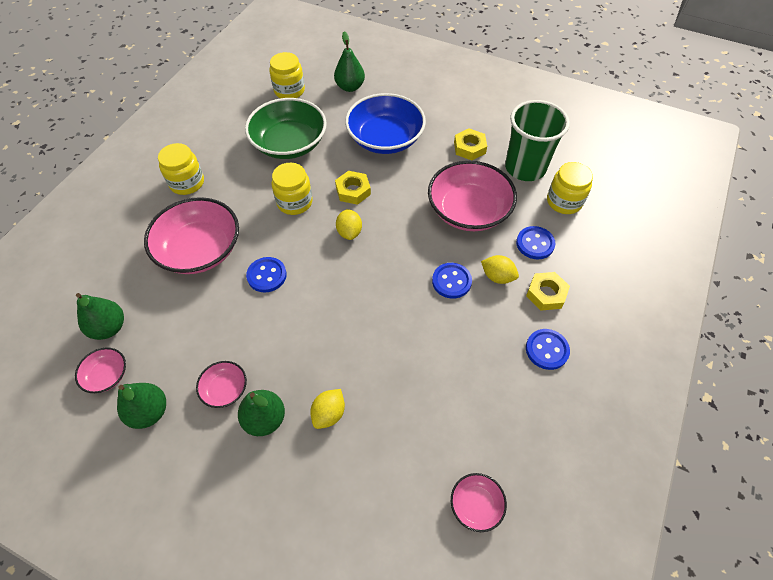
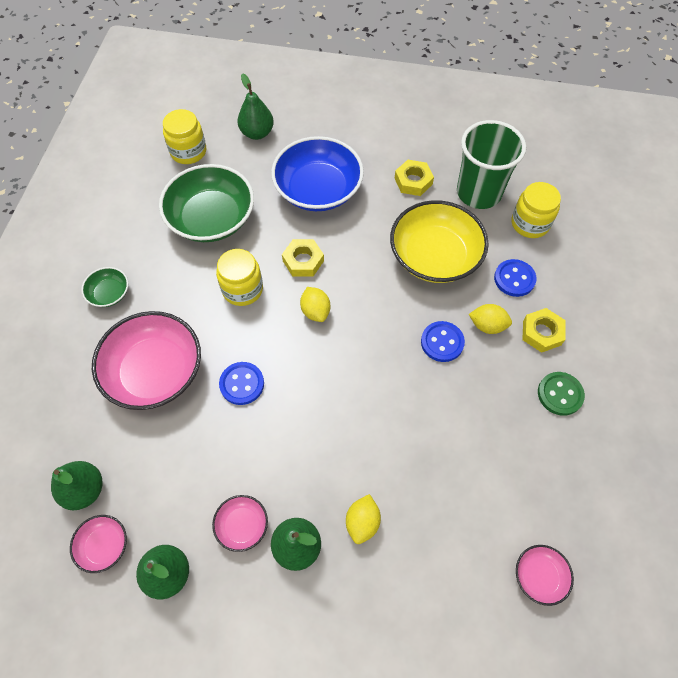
camera: 15 degrees left, 5 degrees up
(187, 183) = (109, 293): yellow jar -> green bowl
(468, 210) = (435, 256): pink bowl -> yellow bowl
(547, 350) = (560, 394): blue button -> green button

